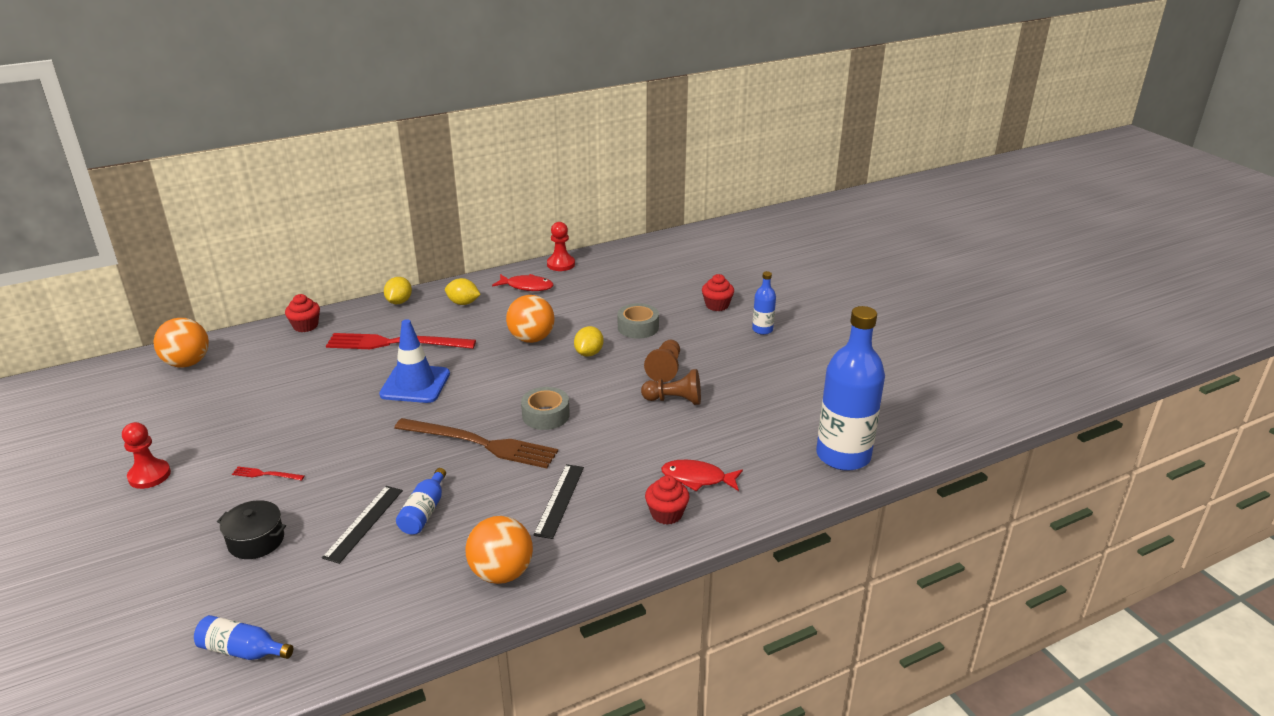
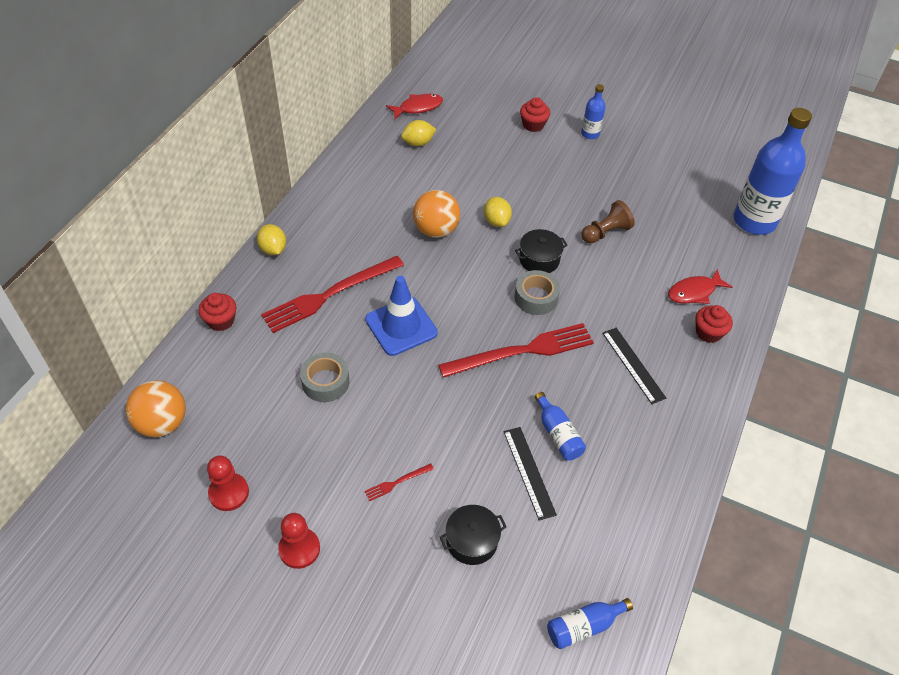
camera: 40 degrees left, 20 degrees up
(463, 303) = (332, 222): yellow lemon -> yellow lemon (418, 143)
(480, 443) = (522, 351): brown fork -> red fork
(501, 573) = (668, 446): orange ball -> none
(527, 286) = (364, 177): red fish -> red fish (418, 107)
(561, 264) = (363, 138): red pawn -> red pawn (229, 493)
(587, 392) = (539, 259): none -> black pot
(638, 327) = (502, 176): grey tape -> grey tape (325, 382)
(665, 369) = (567, 207): brown pawn -> none

